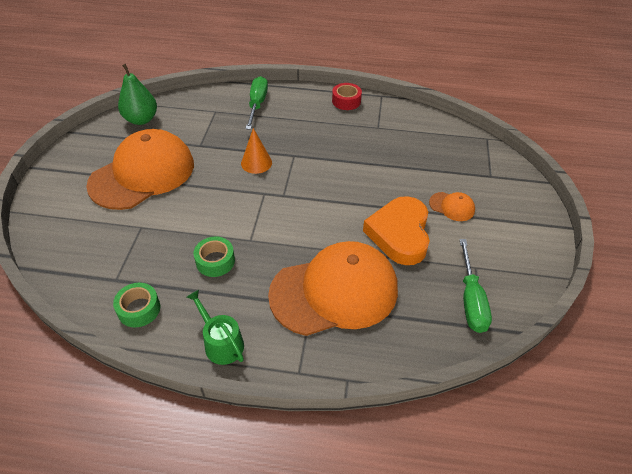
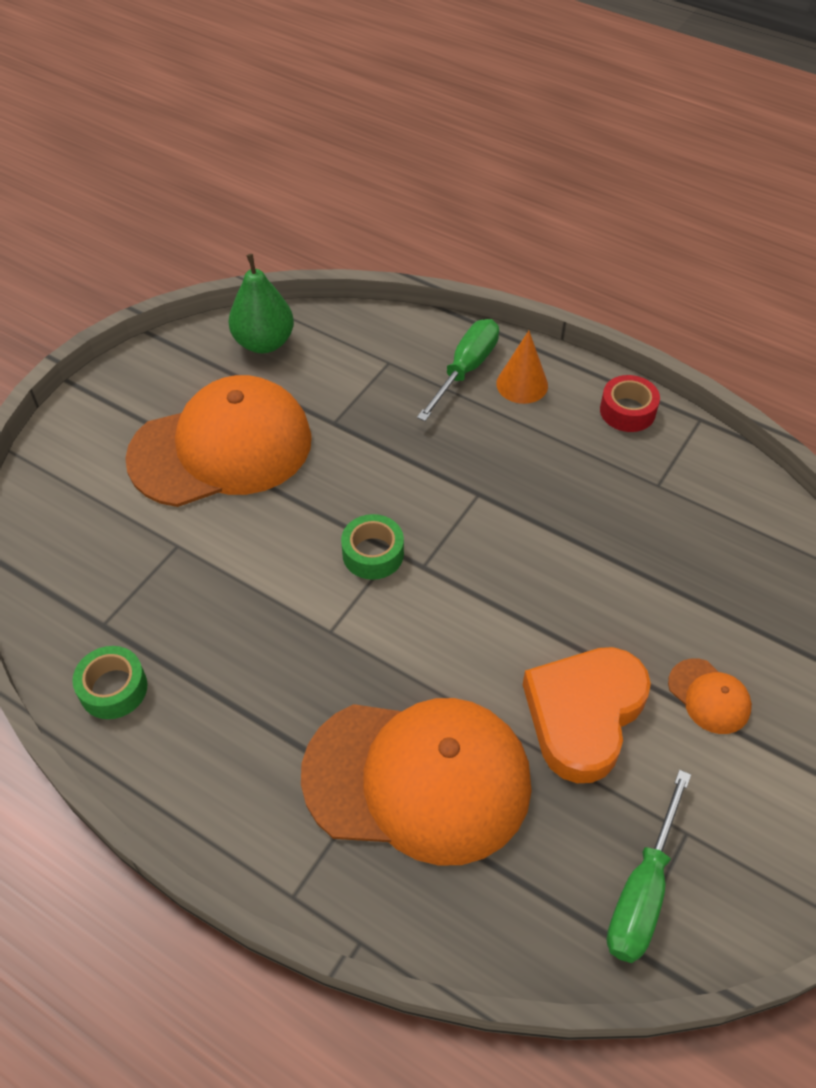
camera: 25 degrees right, 5 degrees up
(215, 261) = (259, 649): green tape -> green tape (373, 554)
(221, 343) = (203, 795): green watering can -> none
(256, 163) = (408, 487): orange cone -> orange cone (522, 384)

